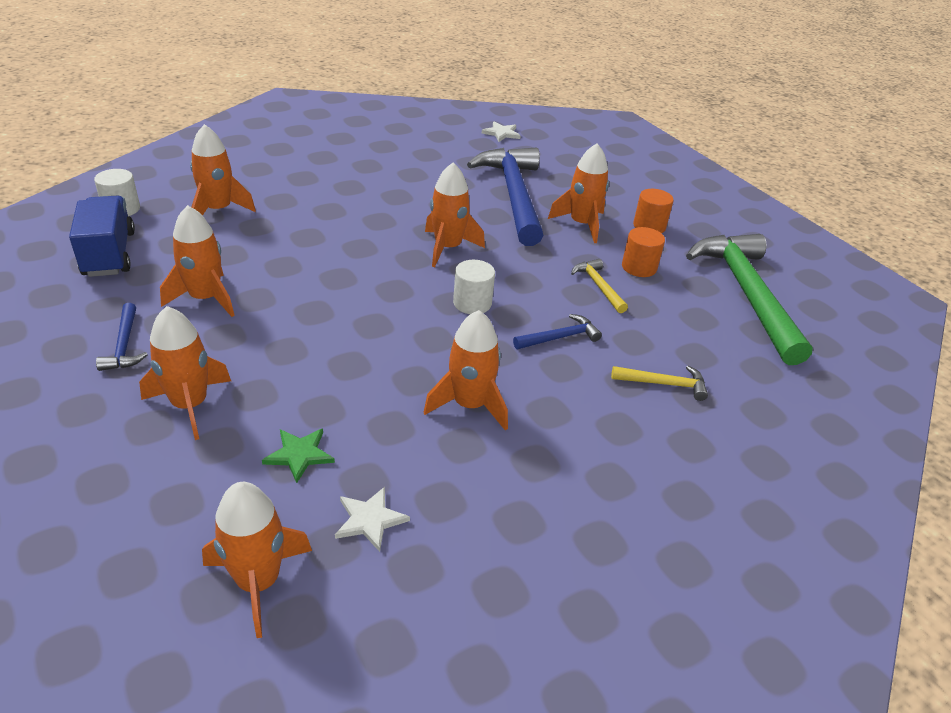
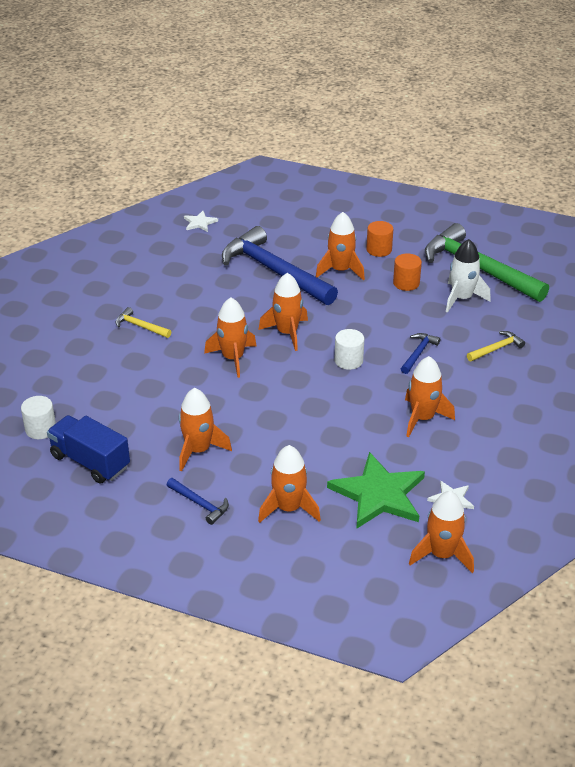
camera: 35 degrees left, 0 degrees up
(218, 210) = (107, 391): orange rocket -> orange rocket (233, 358)
(299, 455) = (379, 494): green star -> green star, size x2.16
(598, 286) = (400, 309): yellow hammer -> yellow hammer (140, 326)
(686, 312) = (461, 298): none -> white rocket

